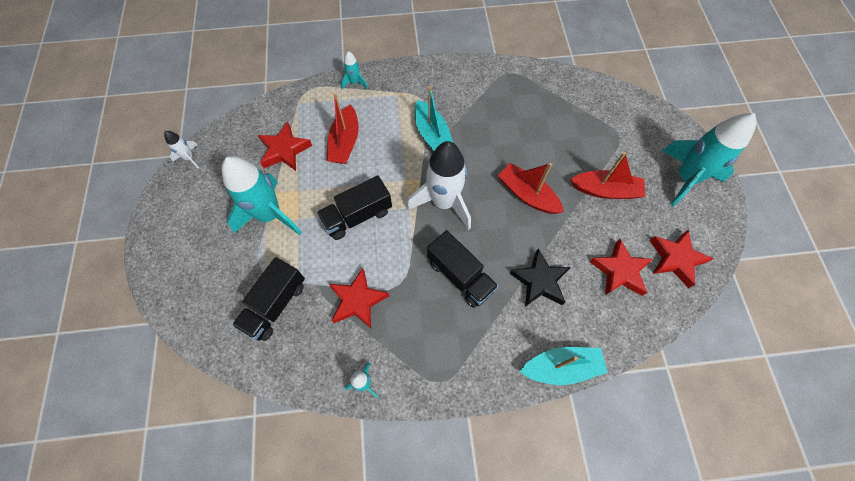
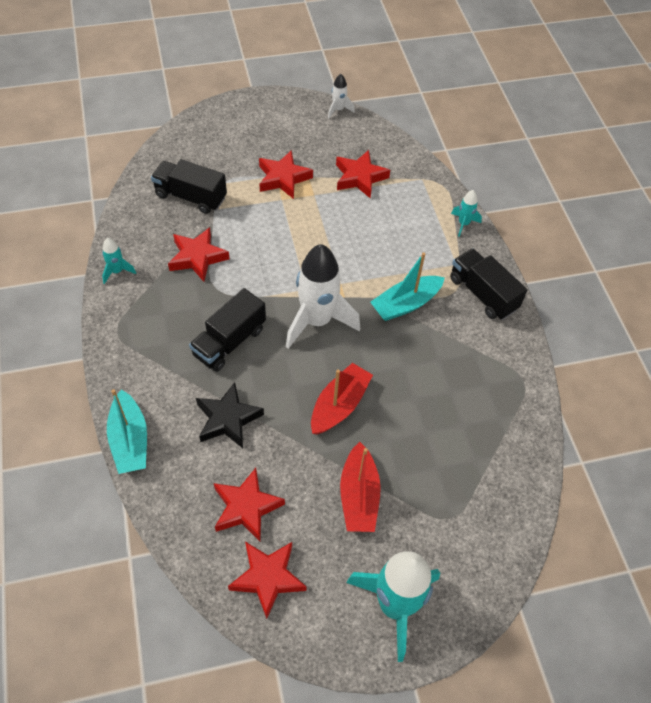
camera: 80 degrees right, 10 degrees down
(270, 215) = (283, 178): turquoise rocket -> red star
(345, 142) = (380, 225): red boat -> none
(357, 216) = (290, 246): black truck -> black truck (482, 294)

